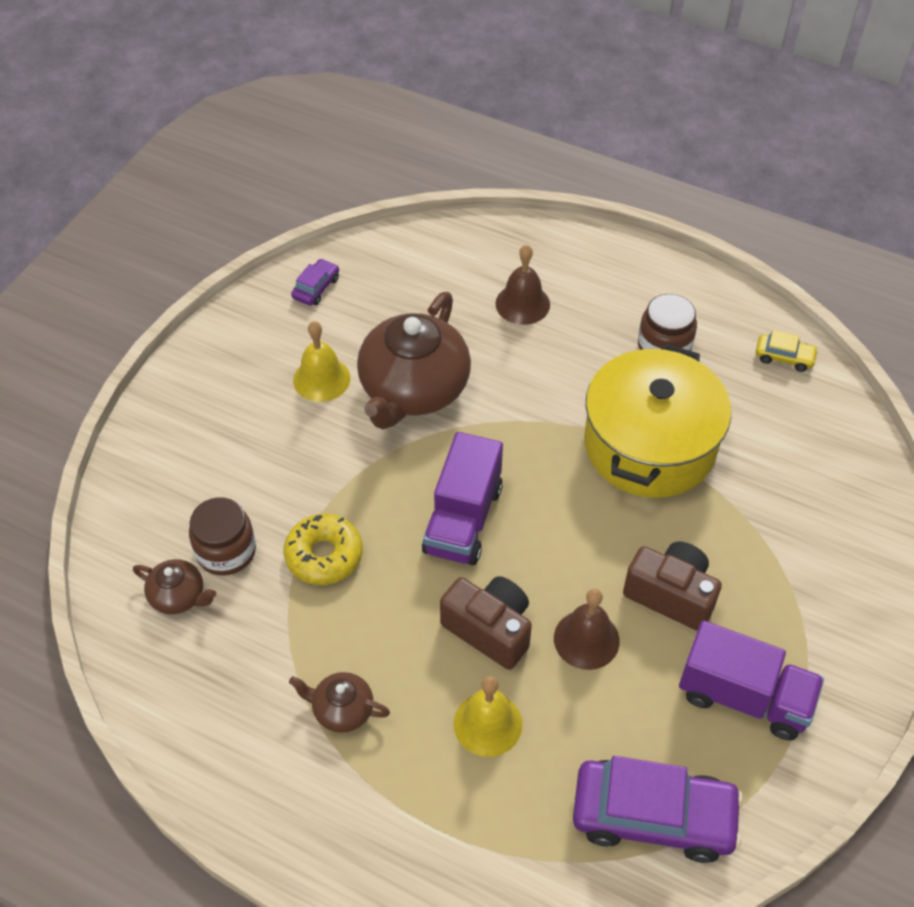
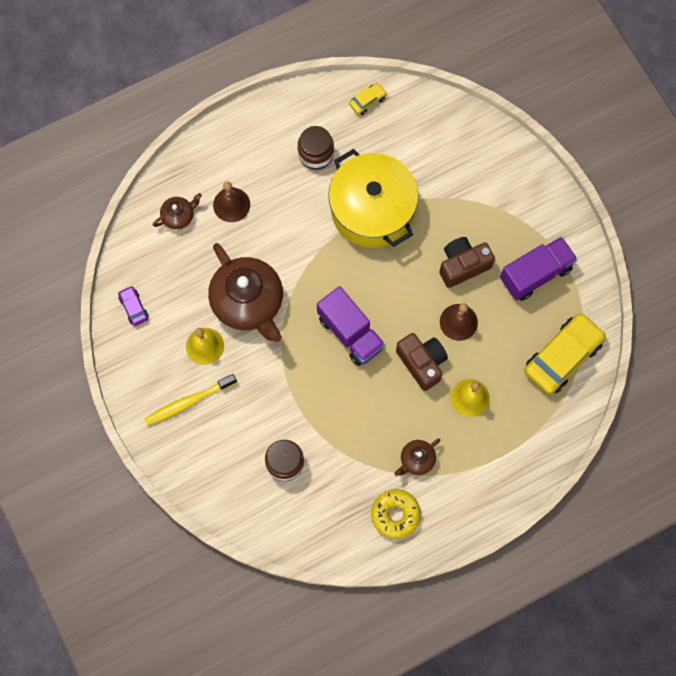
camera: 55 degrees left, 20 degrees up
(179, 596) = (296, 502): brown teapot -> brown teapot (179, 216)
(236, 404) = (188, 402): none -> yellow toothbrush
(324, 555) = (323, 415): yellow donut -> yellow donut (395, 515)
(489, 629) = (422, 363): brown camera -> brown camera turned 75 degrees clockwise
(653, 816) = (562, 356): purple car -> yellow car

